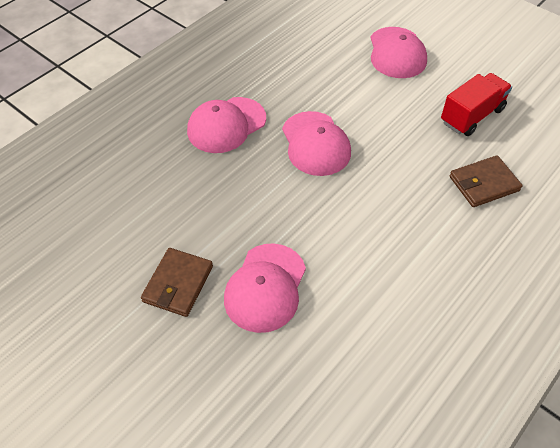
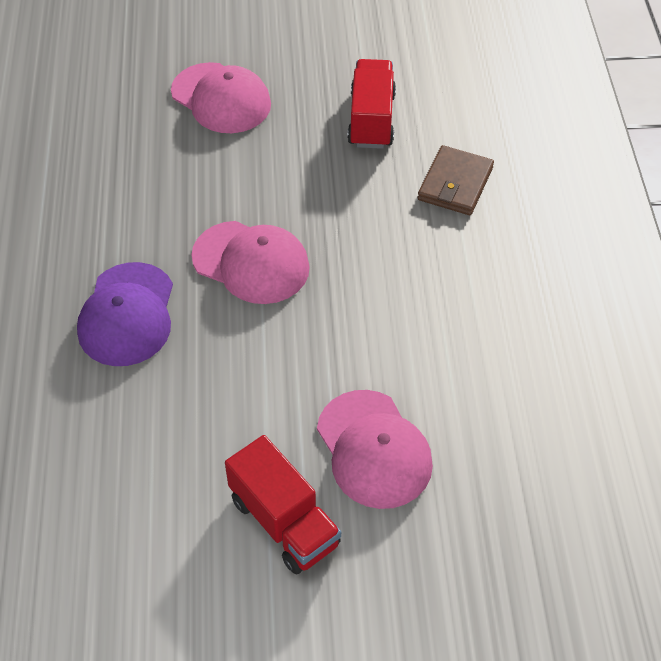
camera: 45 degrees left, 0 degrees up
(178, 284) = (284, 522): brown wallet -> red truck
(226, 125) = (127, 315): pink cap -> purple cap

